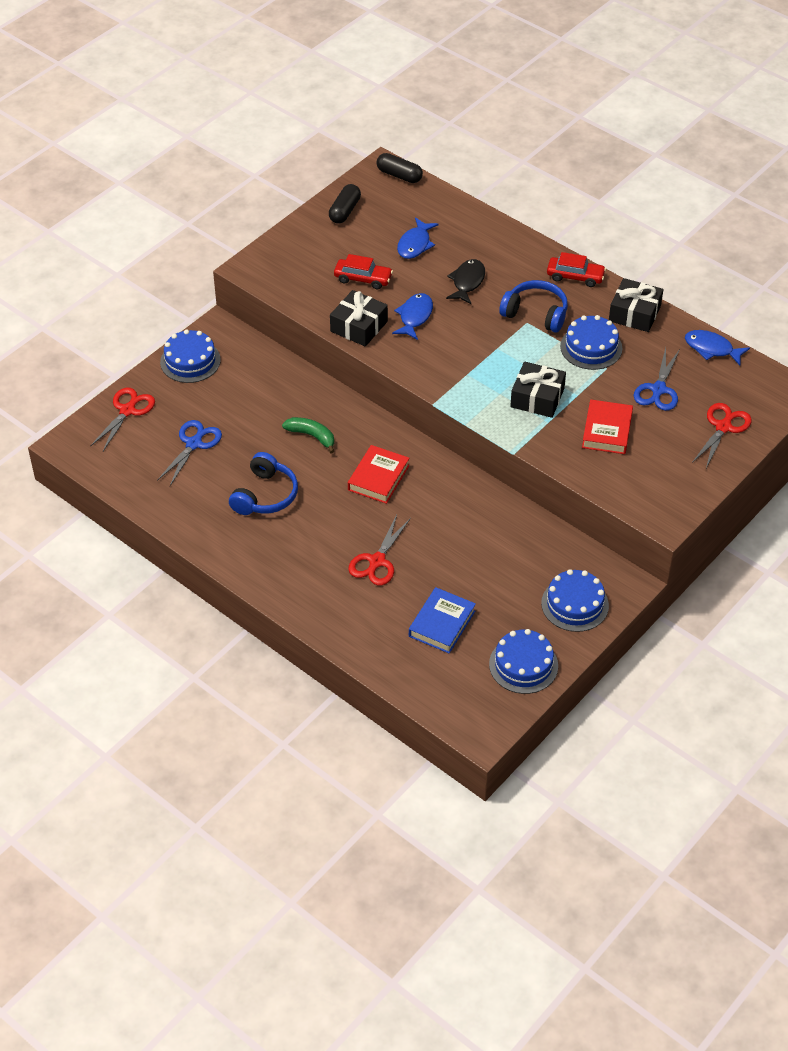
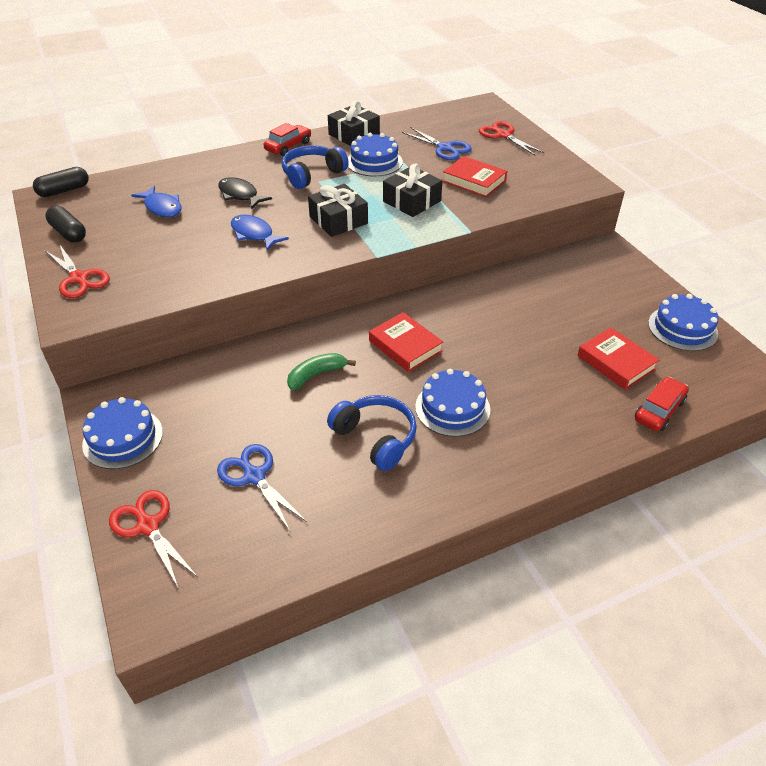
camera: 65 degrees left, 5 degrees down
(359, 326) = (234, 270): black gift -> black gift (338, 220)
(363, 279) = (172, 249): red car -> red car (659, 410)
(377, 561) = (516, 381): red scissors -> red scissors (79, 278)
(441, 623) = (616, 362): blue book -> red book
(575, 604) = (620, 279): blue cake -> blue cake (452, 408)
(711, 349) = (419, 117): blue fish -> none

